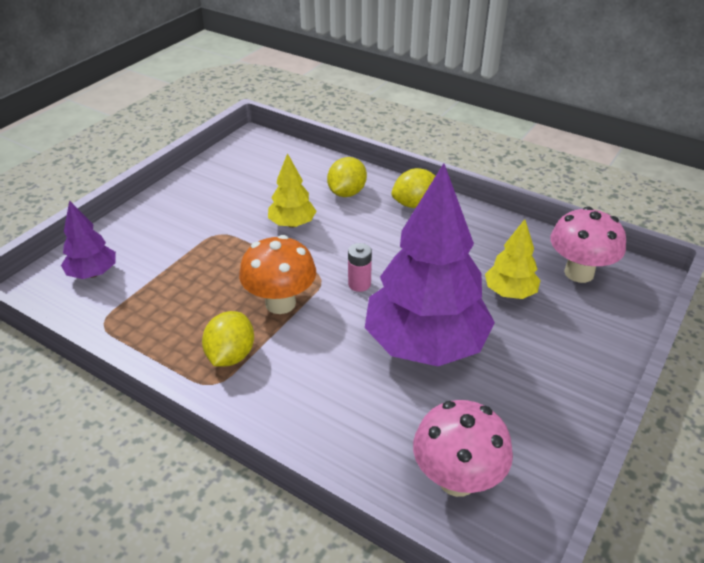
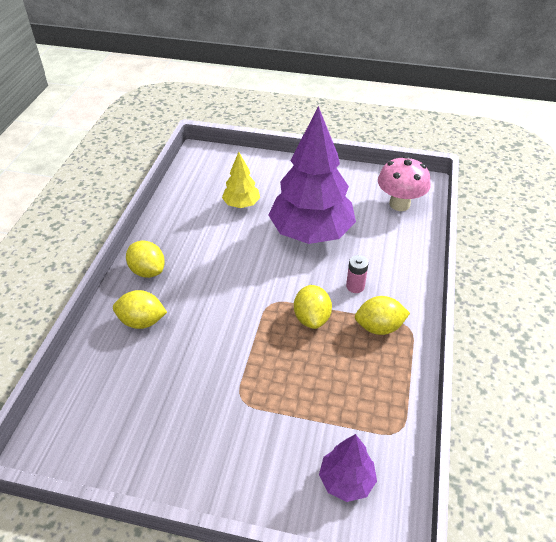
camera: 110 degrees left, 5 degrees up
(280, 303) = (311, 318): orange mushroom -> yellow lemon
(292, 224) = (205, 346): yellow tree -> none
(359, 284) = (268, 279): pink battery -> pink battery (355, 286)
(579, 273) = (207, 178): pink mushroom -> none

